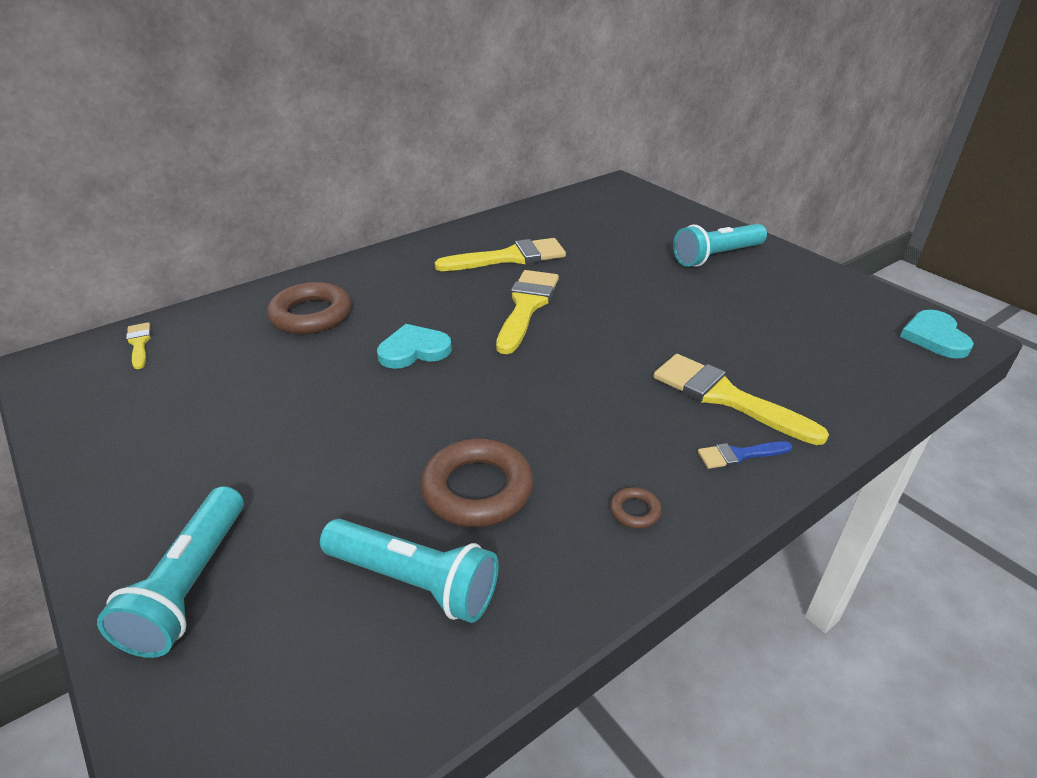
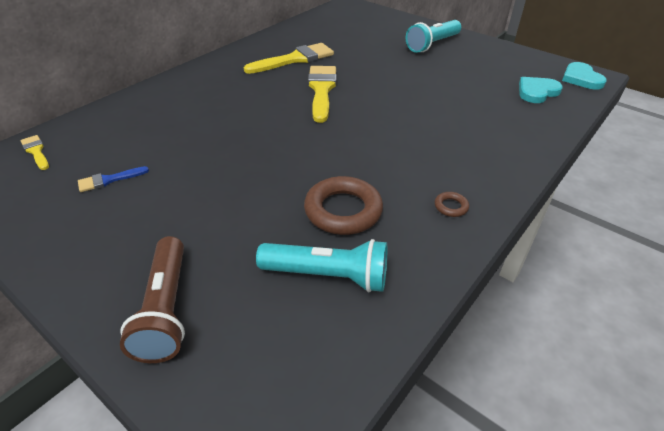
camera: 15 degrees left, 5 degrees up
(190, 585) = (166, 309): turquoise flashlight -> brown flashlight
(311, 315) = (166, 114): brown ring -> none
(414, 350) = (255, 128): turquoise heart -> turquoise heart (537, 92)
(725, 397) = (476, 130): yellow brush -> none
(739, 455) = (499, 163): blue brush -> blue brush (109, 180)

